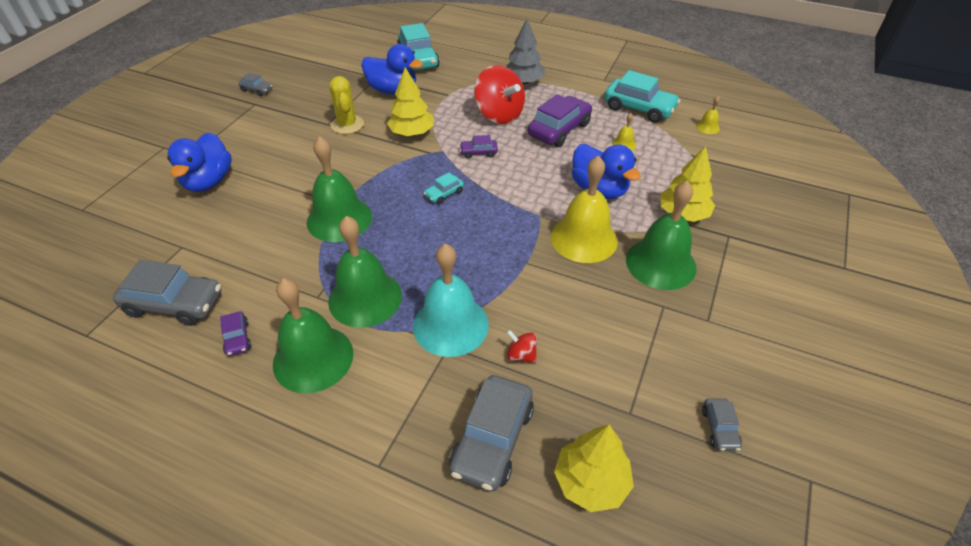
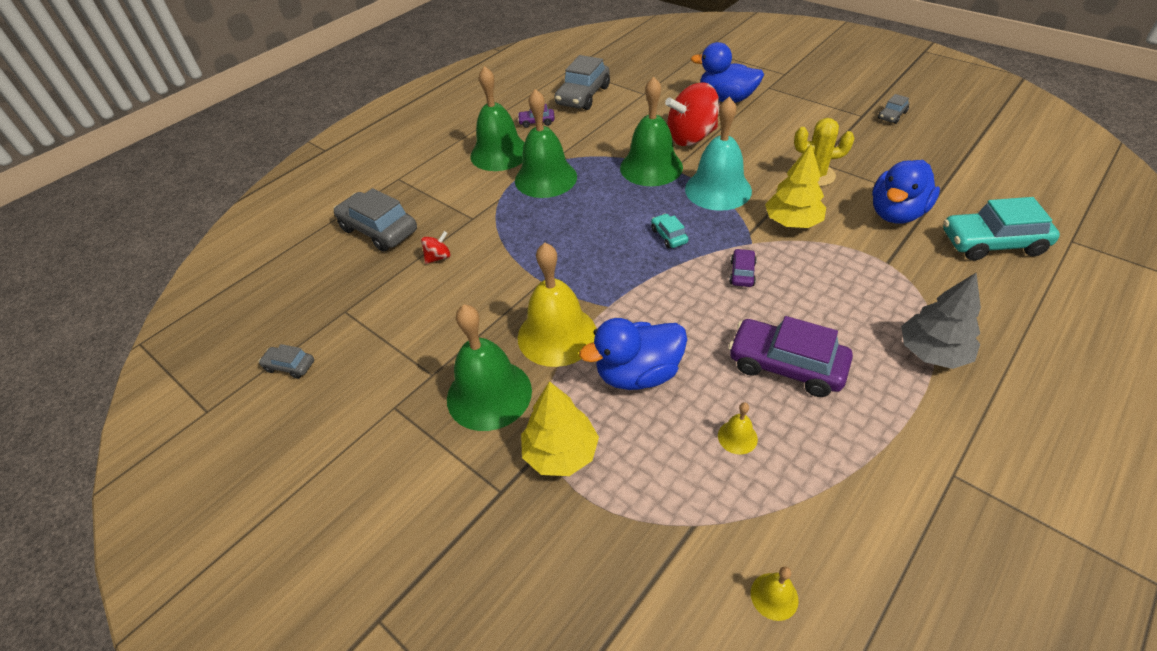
camera: 110 degrees right, 0 degrees up
(450, 325) = (492, 221): turquoise bell -> turquoise bell (718, 189)
(499, 115) = (831, 306): red spinning top -> red spinning top (691, 137)
(559, 130) = (786, 366): purple car -> purple car turned 150 degrees clockwise
(591, 481) = (312, 273): yellow tree -> none
(639, 108) = (846, 498): turquoise car -> none

